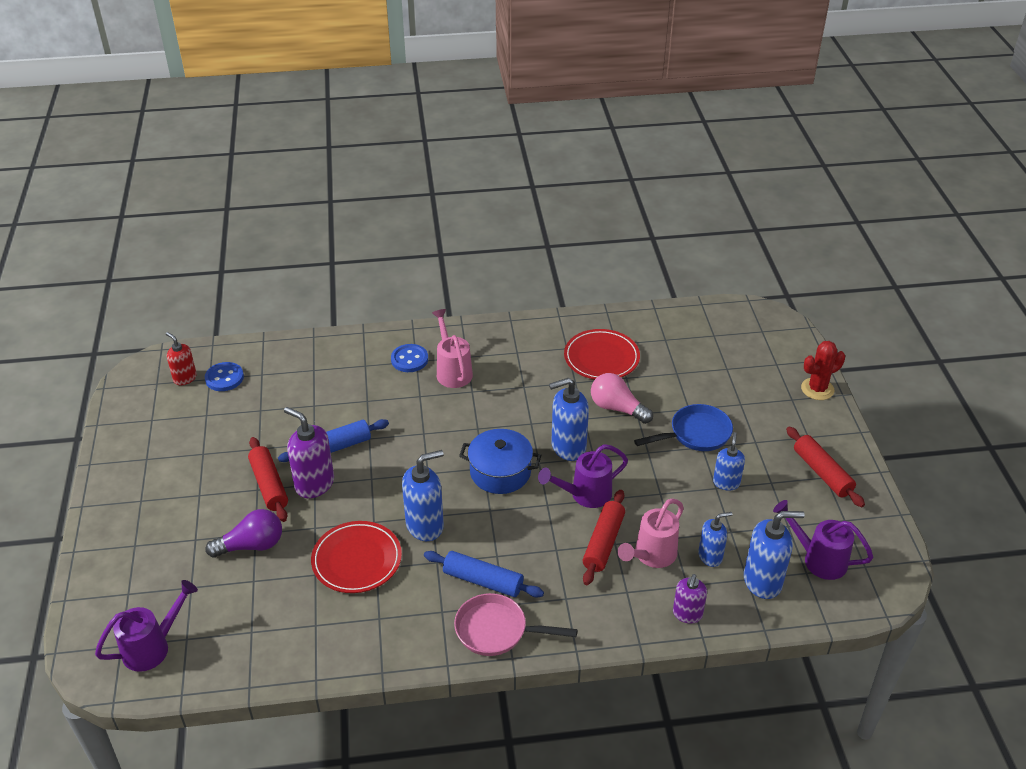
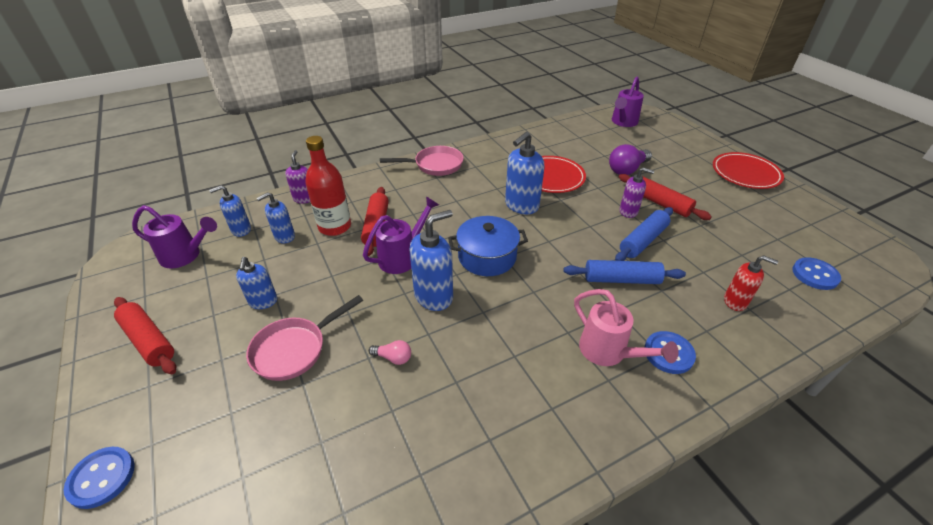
camera: 160 degrees right, 0 degrees up
(185, 378) = (846, 264): red soap dispenser -> red soap dispenser (735, 302)
(314, 484) = (628, 211): purple soap dispenser -> purple soap dispenser, size x0.62
(483, 581) = (458, 185): blue rolling pin -> blue rolling pin (621, 279)
(601, 358) = (434, 435): red plate -> red plate (745, 174)
(617, 408) = (393, 358): pink light bulb -> pink light bulb, size x0.53
(651, 555) = (335, 227): pink watering can -> red bottle
(695, 434) = (294, 349): blue pan -> pink pan
(763, 581) = (241, 230): blue soap dispenser -> blue soap dispenser, size x0.62
(817, 389) = (102, 478): red cactus -> blue button

